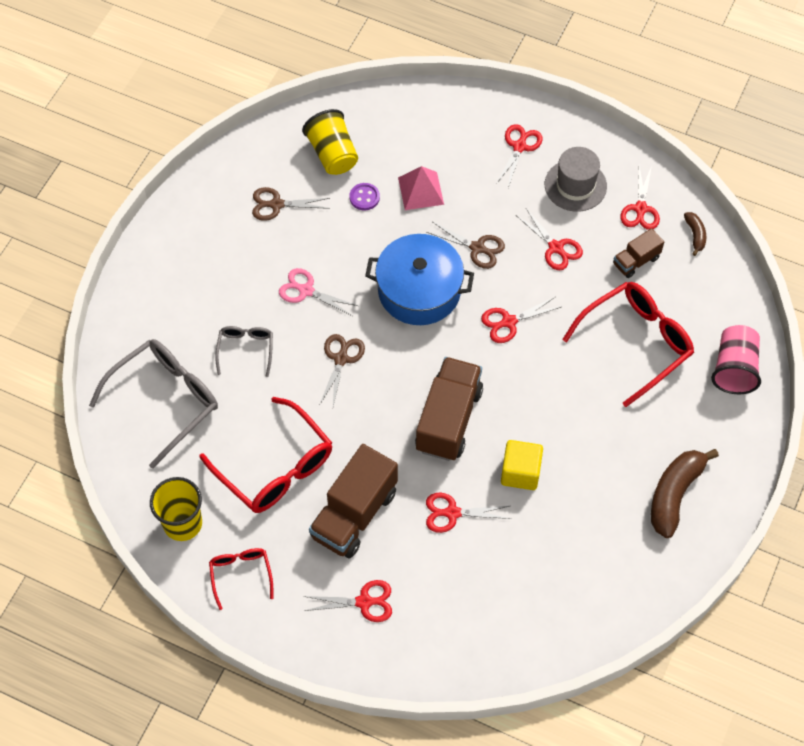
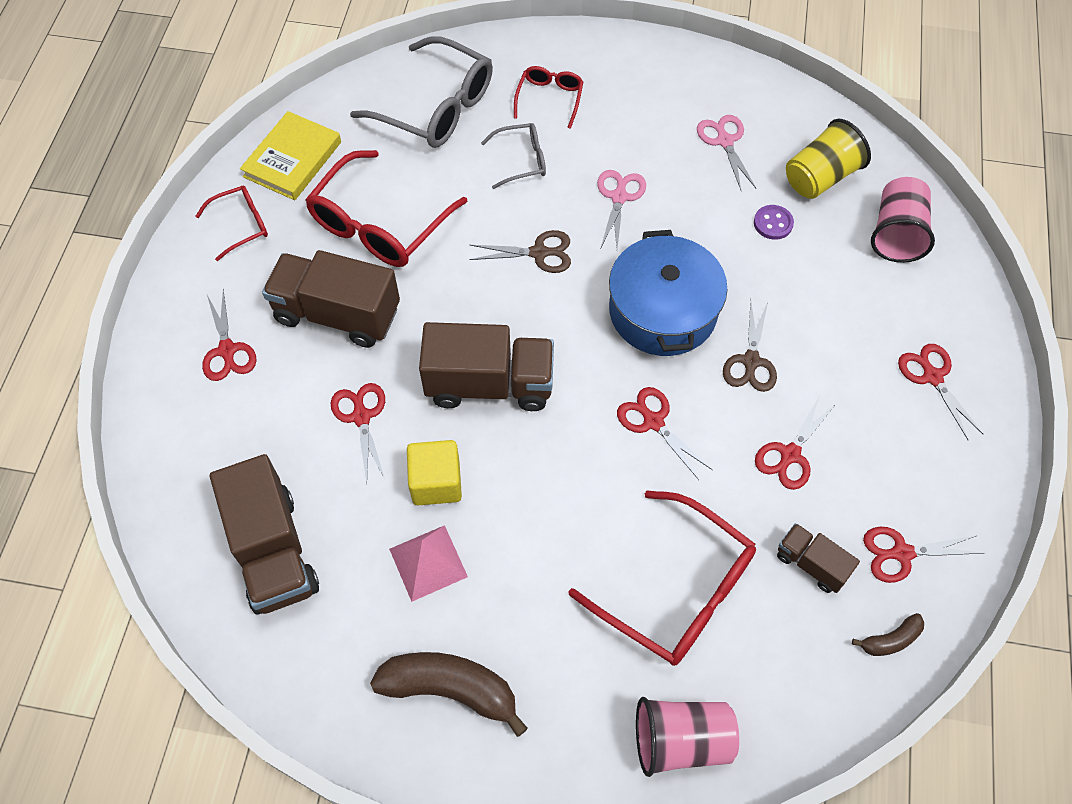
camera: 75 degrees right, 0 degrees up
(183, 523) = (292, 159): yellow cup -> yellow book
(188, 314) = (549, 99): none -> red glasses
(276, 204) = (724, 141): brown scissors -> pink scissors
(398, 125) = (896, 234): none -> pink cup
(420, 191) = (809, 279): pink pyramid -> pink pyramid (428, 562)
(519, 146) = (932, 376): red scissors -> red scissors turned 120 degrees counterclockwise
(548, 592) = (273, 551): none -> brown truck
(575, 185) = (902, 459): grey hat -> none

